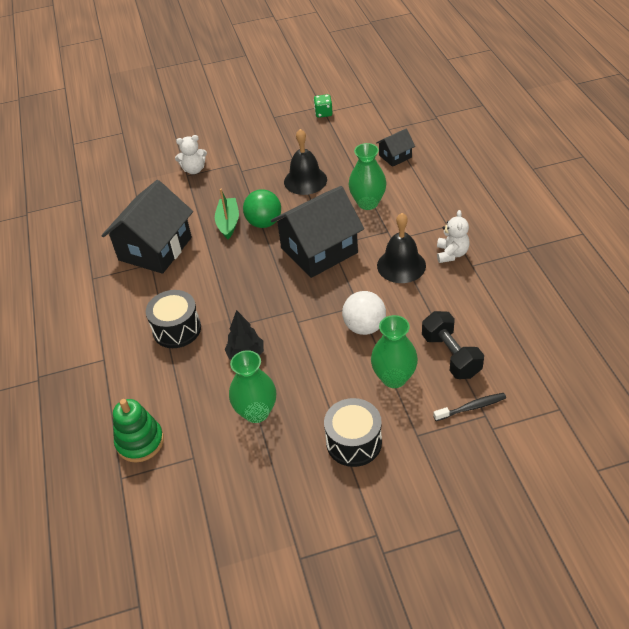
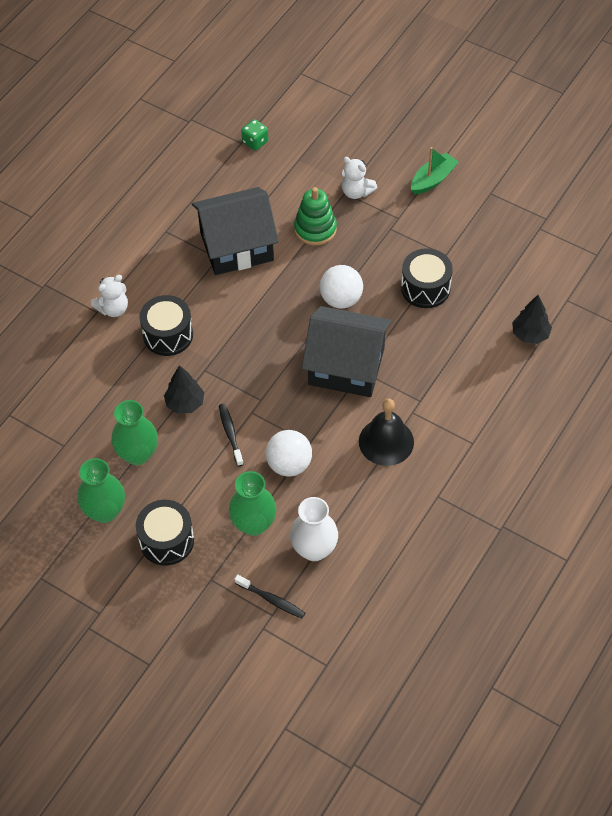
camera: 45 degrees right, 10 degrees up
(140, 442) = (47, 400): green stacking toy -> green stacking toy (315, 229)
(228, 223) = (316, 273): green boat -> green boat (433, 179)
(264, 223) = (341, 299): green ball -> white ball
(302, 344) = (230, 434): none -> black toothbrush
(305, 180) = (425, 288): black bell -> black drum
(323, 113) = (537, 229): green dice -> green dice (255, 142)
(368, 203) = (442, 359): green vase -> green vase (105, 511)
(395, 156) = (530, 334): black house -> black tree
(451, 254) = (437, 471): white teddy bear -> white teddy bear (113, 309)
(451, 355) = (314, 549): black dumbbell -> white vase

